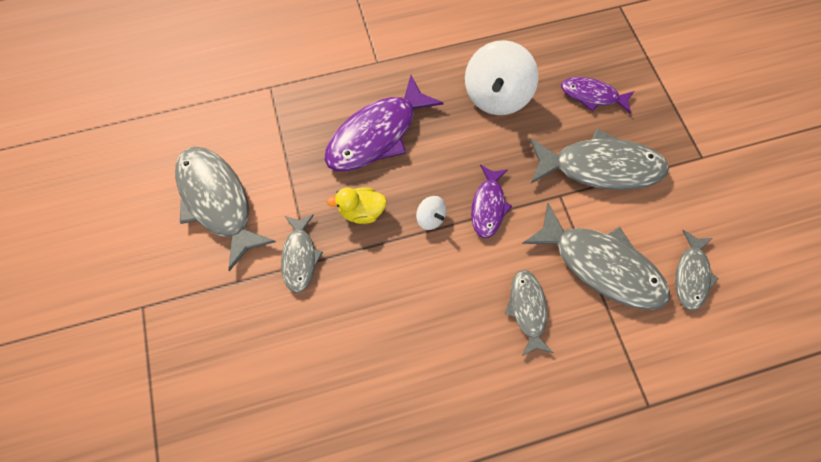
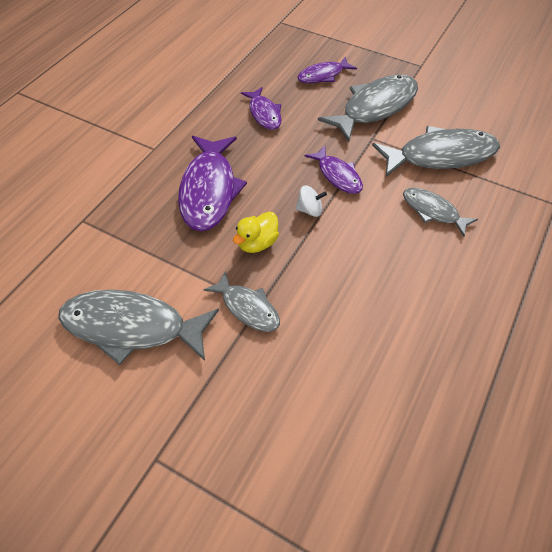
camera: 45 degrees left, 15 degrees down
(496, 96) = (264, 114): white spinning top -> purple fish
(690, 275) = (489, 124): grey fish -> none

